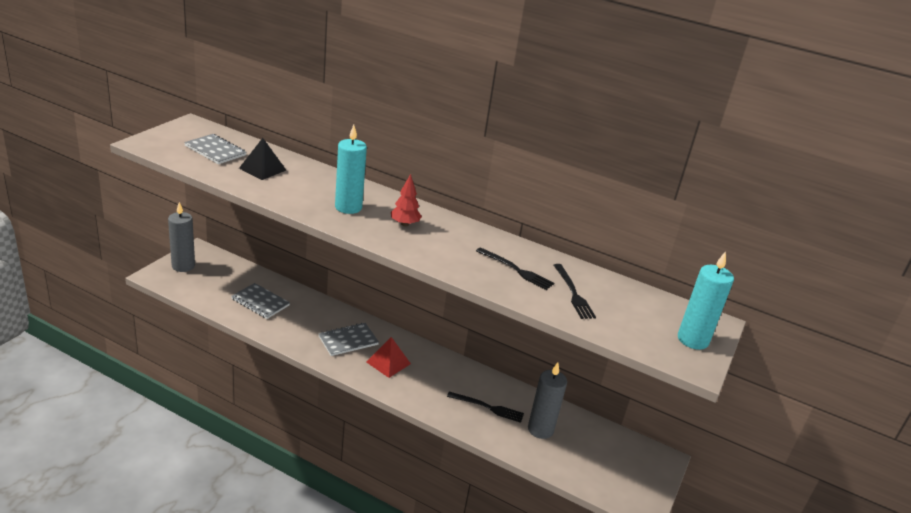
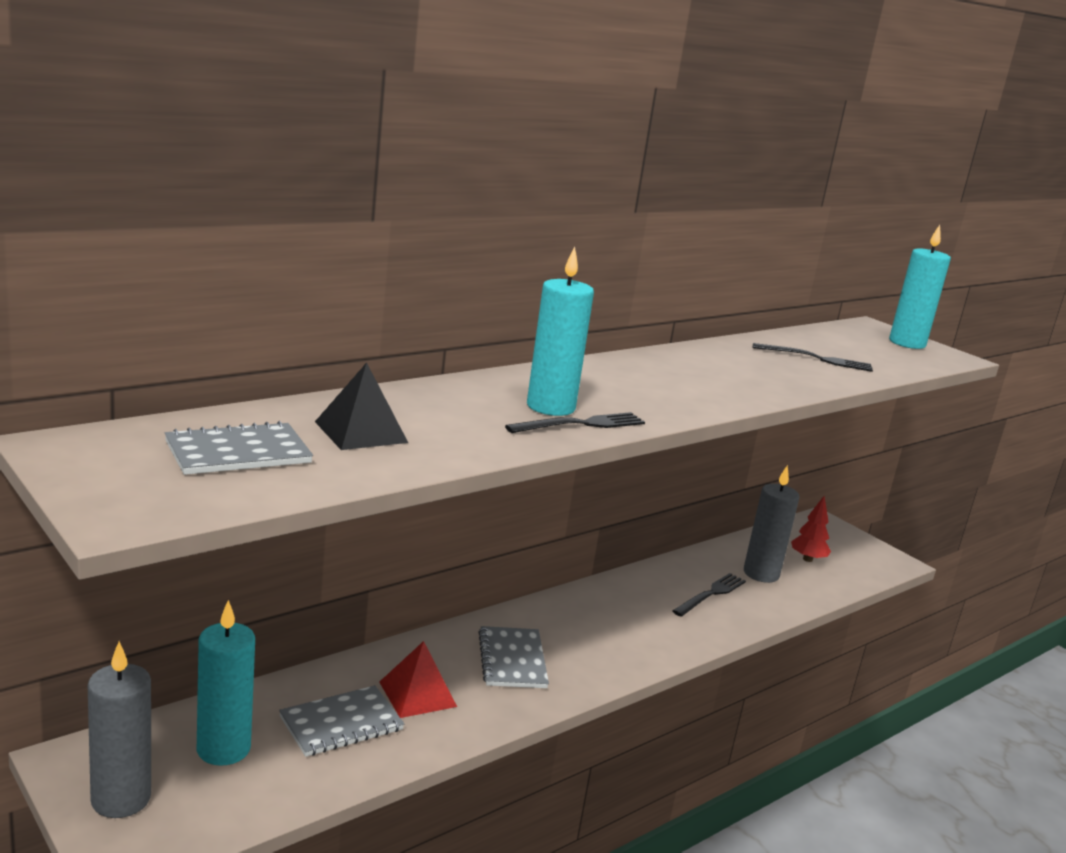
camera: 65 degrees left, 10 degrees down
(225, 279) = (223, 749): none -> turquoise candle
(388, 362) = (585, 640): red pyramid -> red pyramid (417, 694)
(405, 224) = (620, 388): red tree -> red tree (807, 559)
(516, 270) = (760, 367): black fork -> black fork (581, 424)

